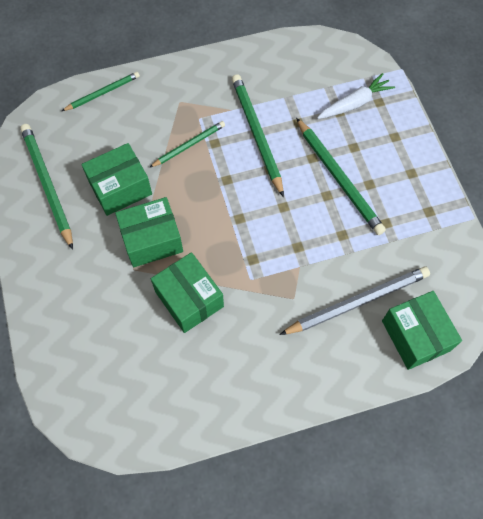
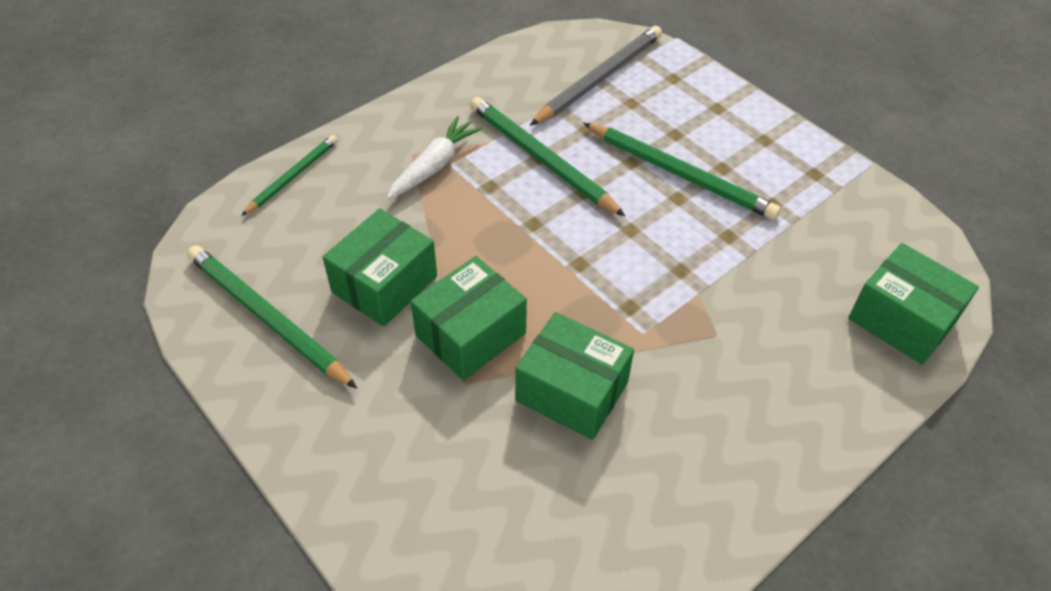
camera: 25 degrees left, 15 degrees down
(189, 145) = (455, 200): green pencil -> none
(355, 103) = (644, 88): white carrot -> white carrot (434, 166)
(357, 302) = (802, 307): grey pencil -> grey pencil (599, 78)

